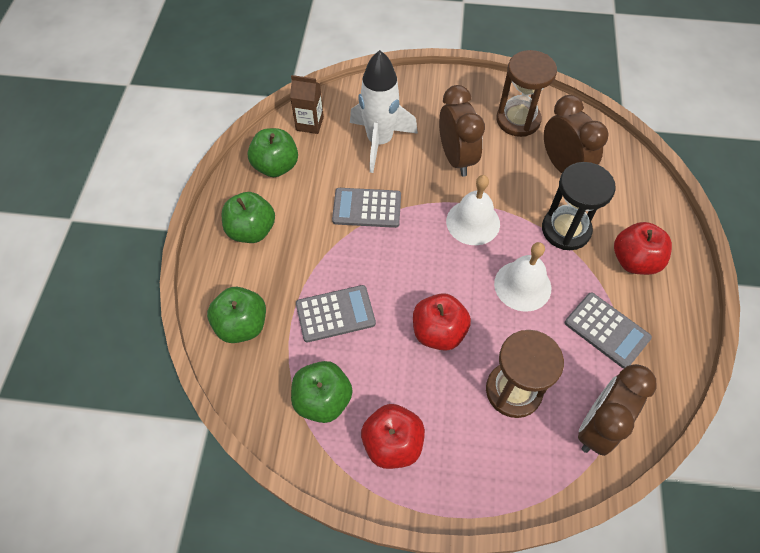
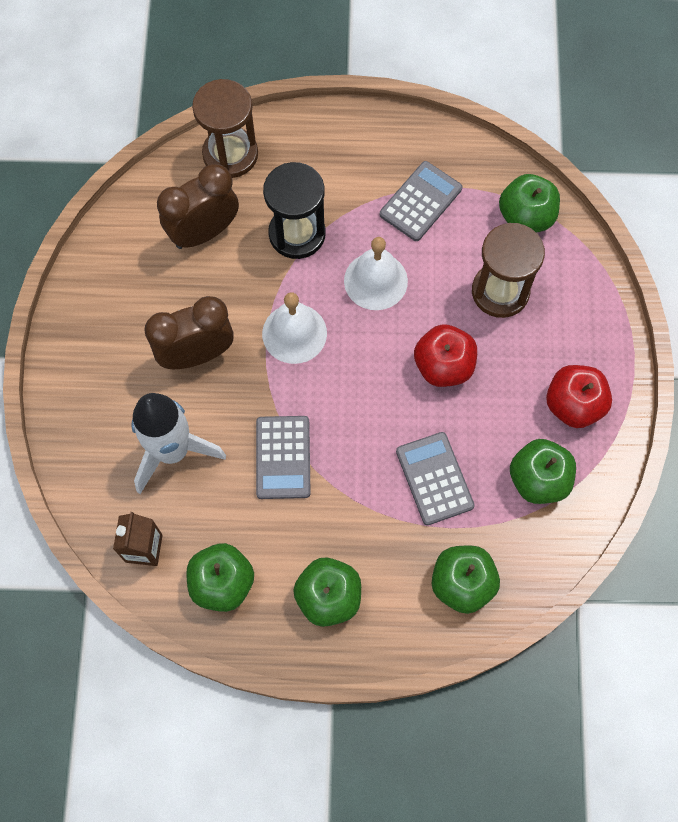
camera: 95 degrees left, 10 degrees up
(518, 120) = (129, 281): brown hourglass -> brown hourglass (230, 154)
(598, 426) = (525, 217): brown clock -> green apple
(634, 261) = (332, 168): red apple -> none

